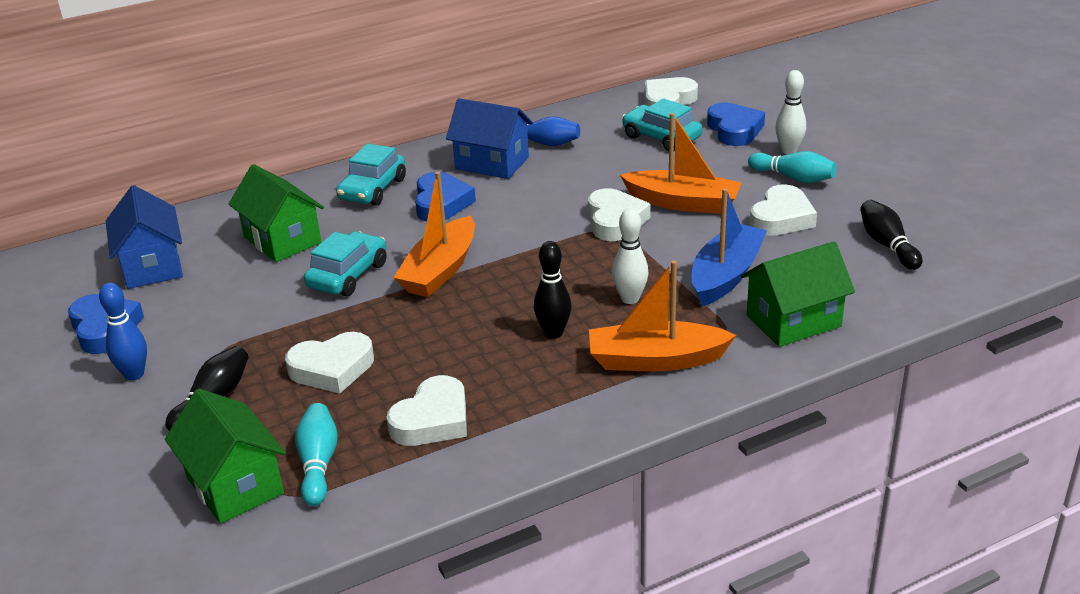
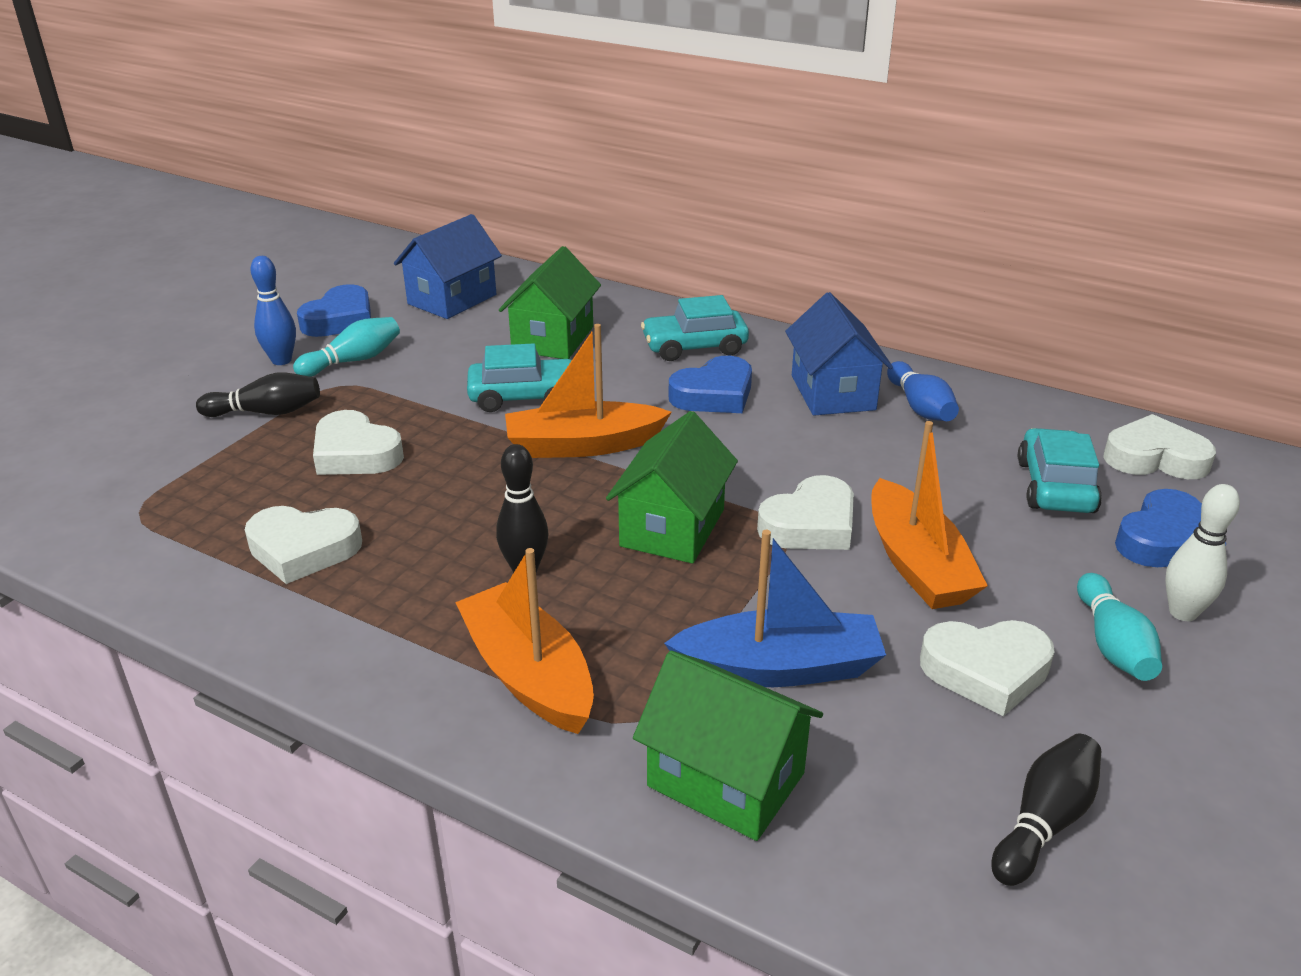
camera: 55 degrees right, 0 degrees up
(235, 485) = (141, 477): green house -> green house (672, 528)
(318, 464) = (194, 509): turquoise bowling pin -> turquoise bowling pin (353, 361)
(630, 299) = (647, 602): white bowling pin -> none

